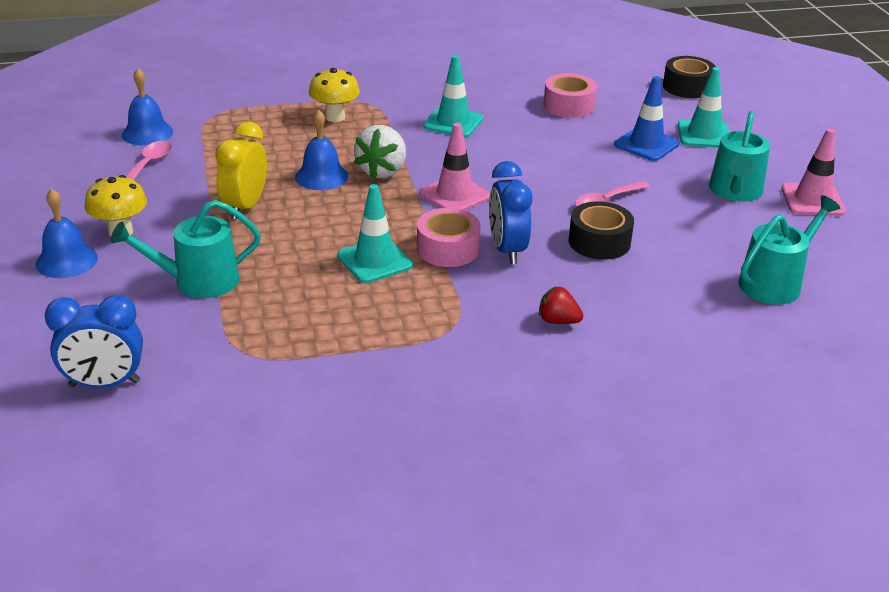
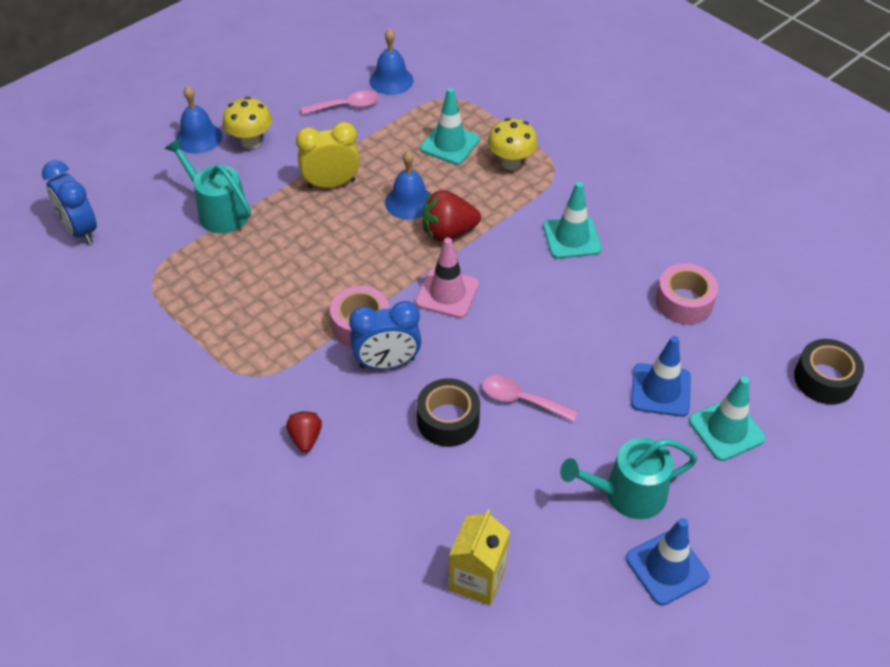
camera: 60 degrees right, 15 degrees up
(375, 261) = (311, 290): turquoise traffic cone -> turquoise traffic cone (449, 144)
(382, 171) = (448, 232): white strawberry -> red strawberry
(507, 250) = (387, 363): blue clock -> blue clock turned 150 degrees counterclockwise
(775, 282) = (477, 579): turquoise watering can -> yellow carton
(812, 200) = (666, 567): pink traffic cone -> blue traffic cone

